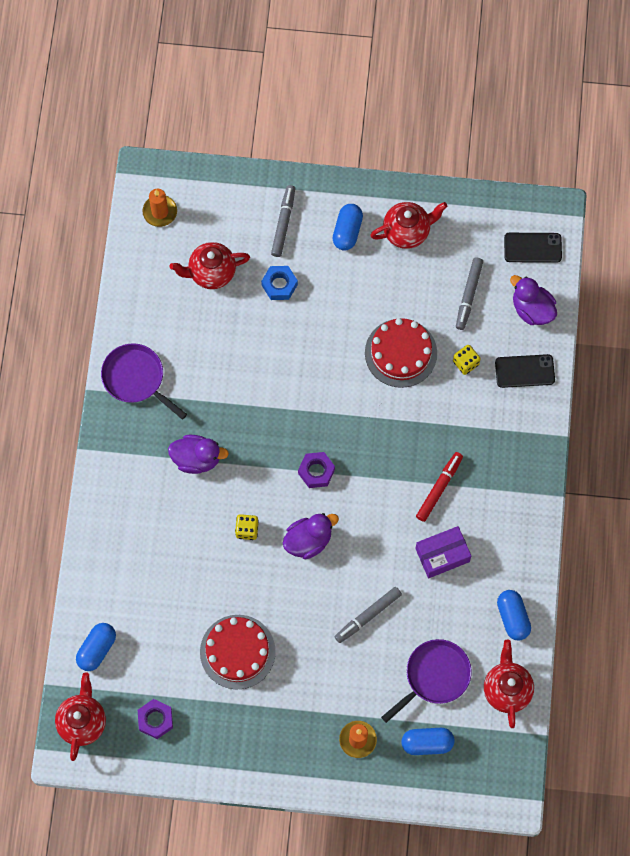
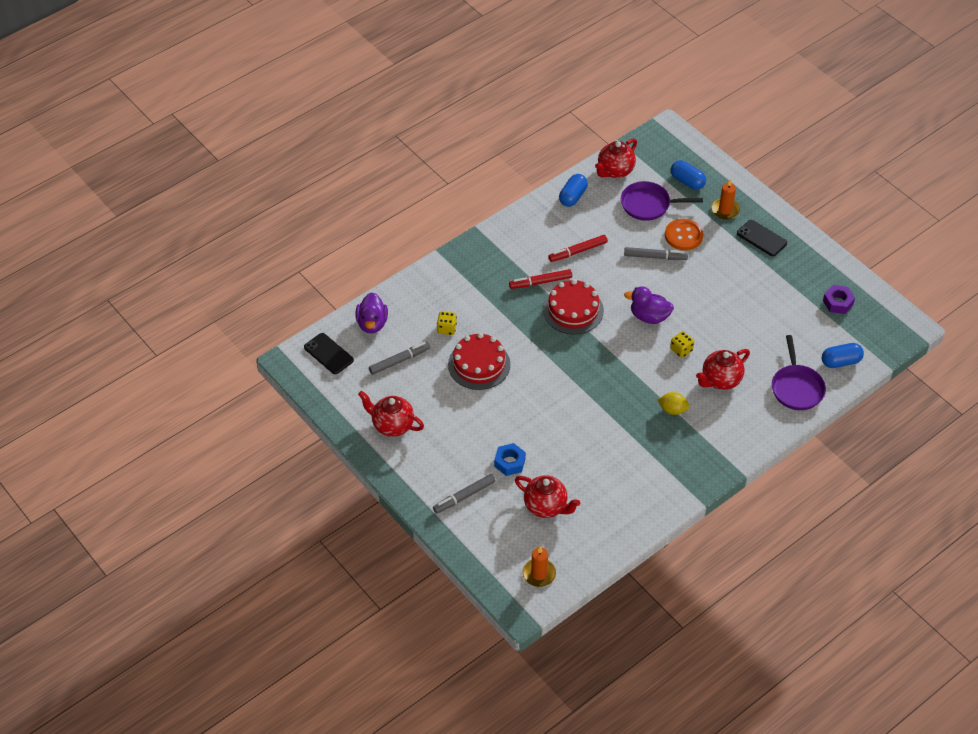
camera: 135 degrees left, 20 degrees down
(82, 722) = (885, 334): red teapot -> red teapot (720, 380)
(136, 378) = (665, 485): purple pan -> purple pan (796, 388)
(197, 459) = (672, 410): purple duck -> yellow lemon
(237, 651) = (752, 297): red cake -> red cake (573, 310)
(316, 471) = (604, 346): purple nut -> none
(347, 231) = (429, 457): blue capsule -> none
(366, 668) = (683, 235): none -> orange button
(442, 555) = (578, 251): purple box -> red marker
(524, 371) = (417, 297): black phone -> black phone (761, 238)

